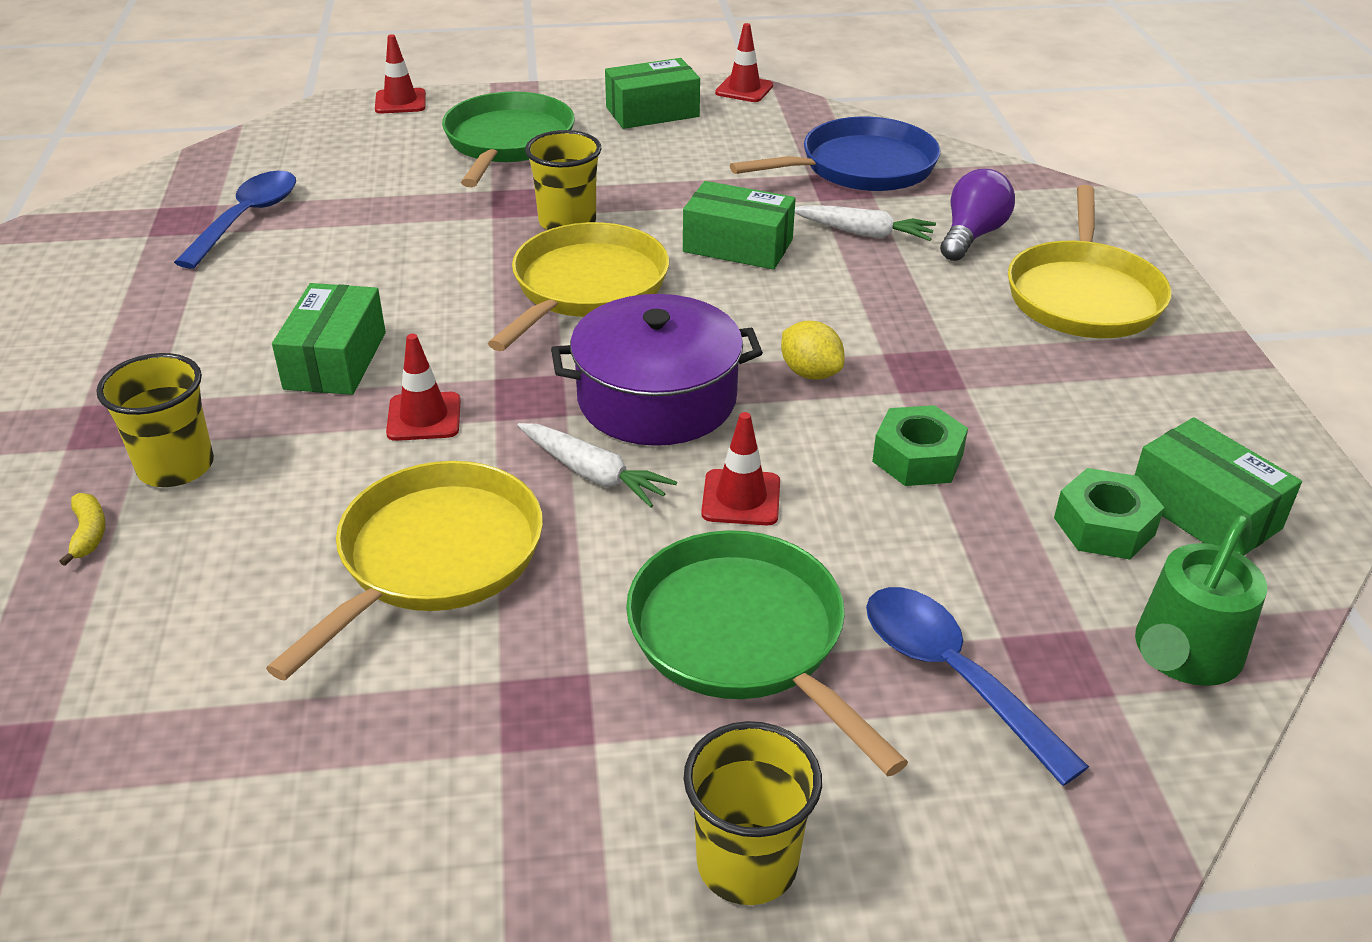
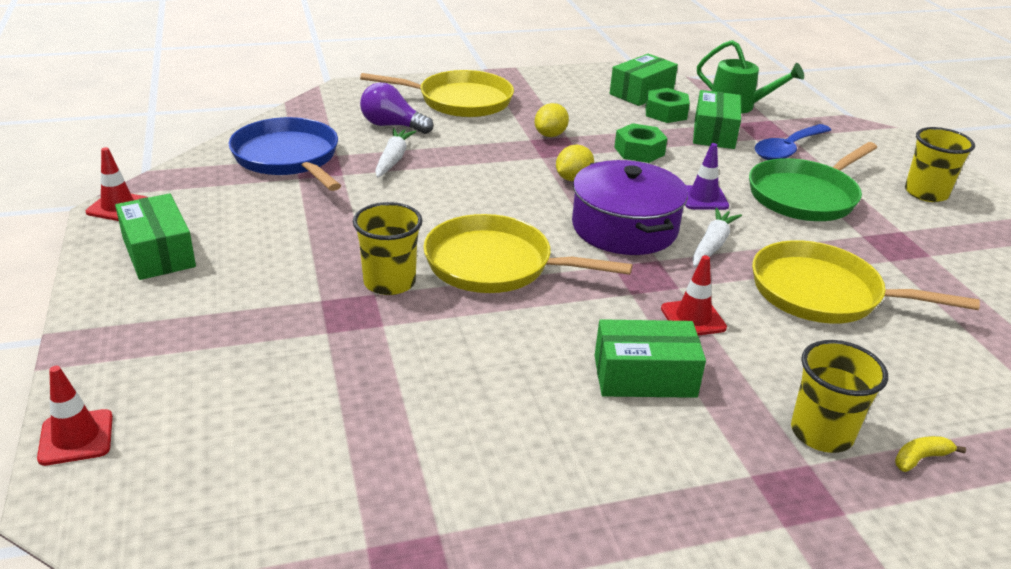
camera: 100 degrees left, 5 degrees down
(247, 218) = (403, 505): blue spoon -> none
(507, 142) = (216, 335): green pan -> none
(738, 246) = (418, 204): green box -> green box (714, 133)
(741, 498) = (703, 198): red traffic cone -> purple traffic cone
(967, 370) = (550, 135): none -> yellow lemon

